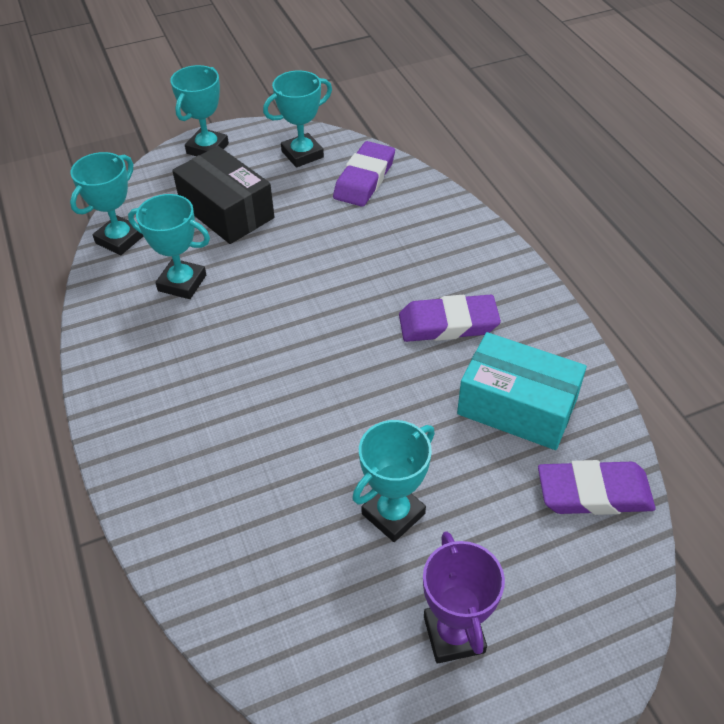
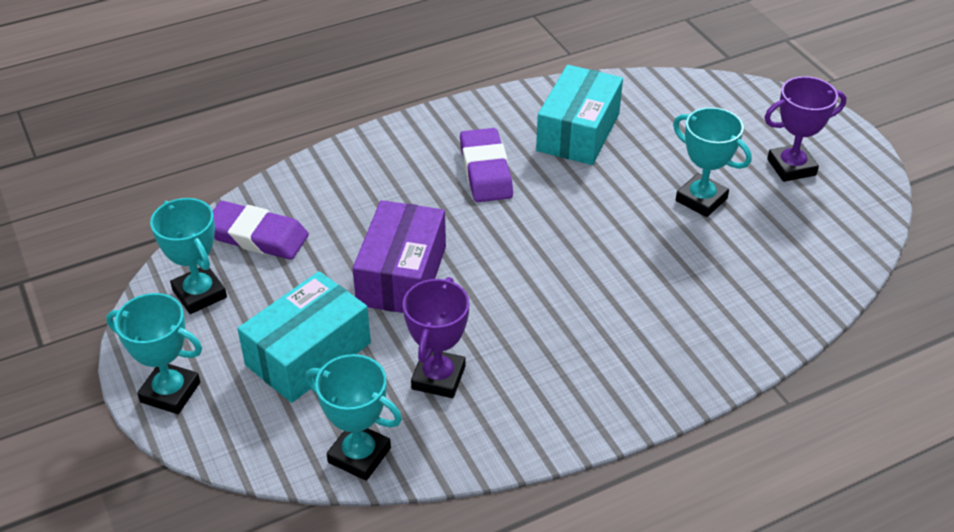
camera: 95 degrees left, 5 degrees down
(182, 283) = (438, 377): turquoise trophy -> purple trophy
(227, 211) = (308, 354): black box -> turquoise box
(305, 263) = (402, 275): none -> purple box
(594, 493) = (654, 98): purple eraser -> none

